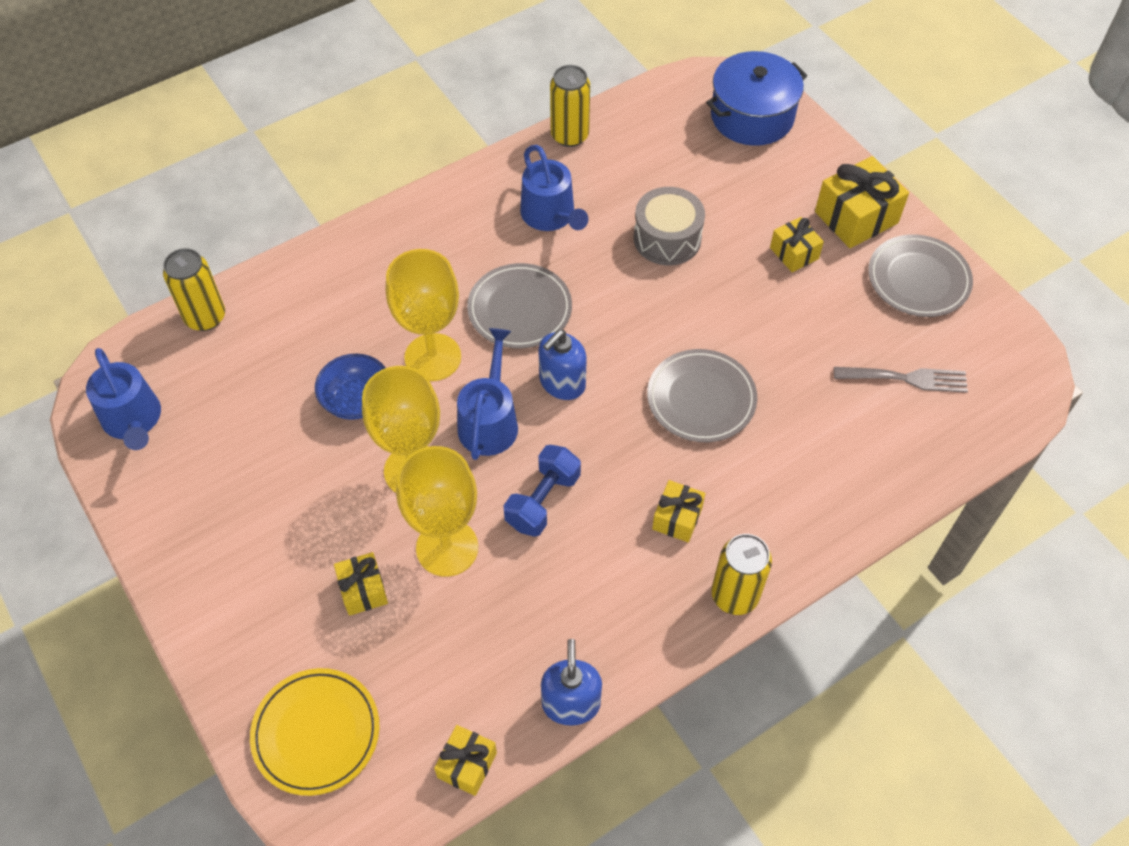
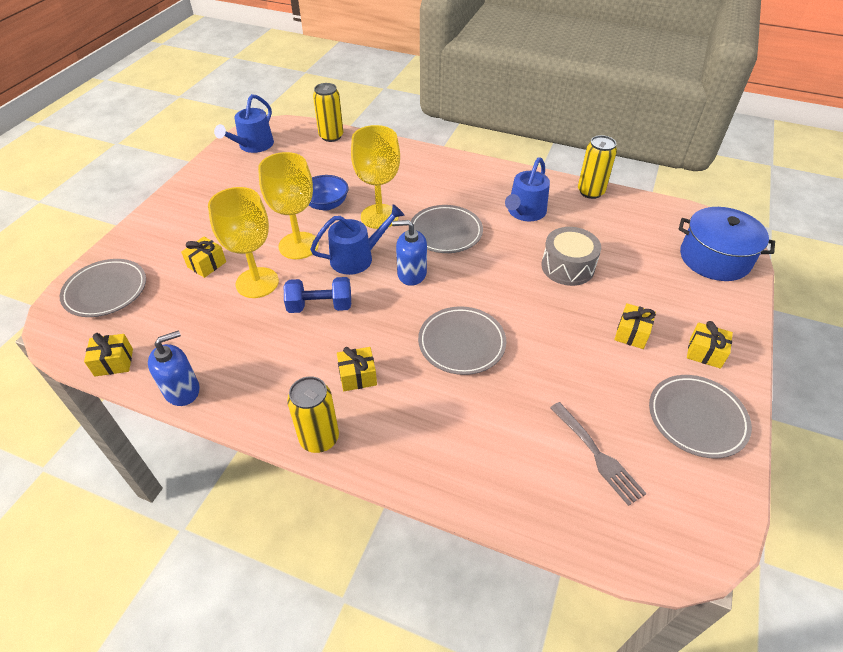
camera: 55 degrees right, 10 degrees down
(316, 733) = (106, 291): yellow plate -> grey plate
(856, 217) = (705, 353): yellow gift -> yellow gift, size x0.59

